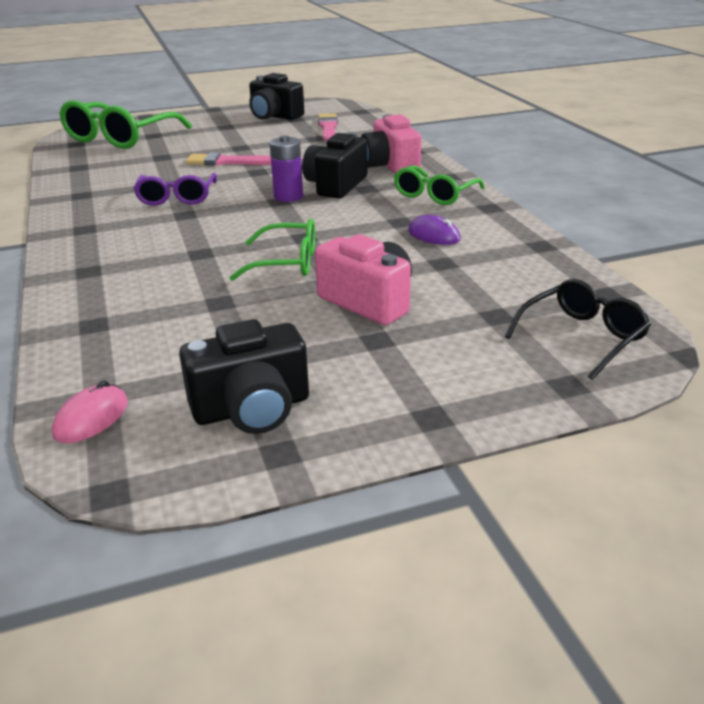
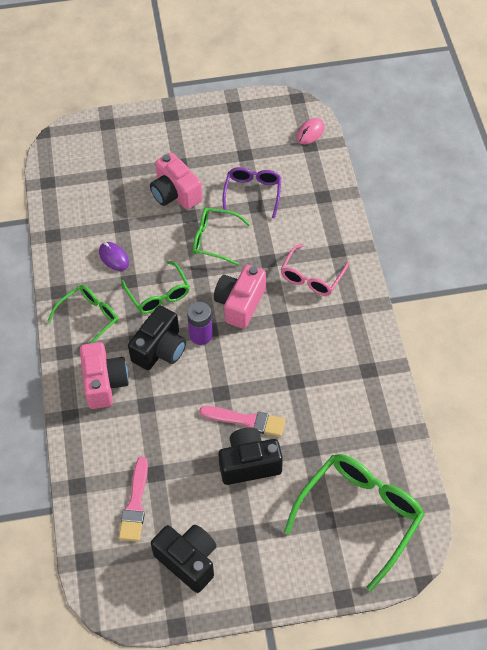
camera: 170 degrees left, 25 degrees up
(136, 245) = (311, 277): none -> pink glasses
(177, 198) = (289, 348): purple glasses -> purple glasses (253, 193)
(240, 219) = (240, 304): none -> pink camera
(252, 409) = (243, 128): black camera -> black camera (249, 464)
(353, 215) = (158, 295): none -> green glasses
(582, 337) = (82, 151): black glasses -> none

